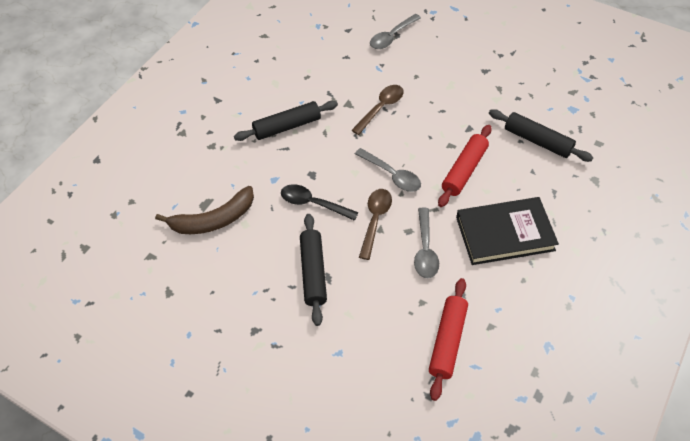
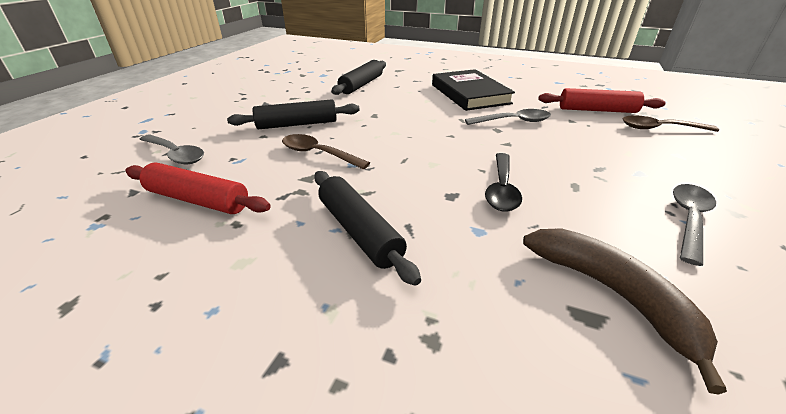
camera: 100 degrees left, 20 degrees down
(313, 272) = (604, 178): black rolling pin -> black rolling pin (297, 124)
(375, 220) = (497, 147): brown spoon -> brown spoon (660, 128)
(392, 175) = (427, 141): grey spoon -> grey spoon (689, 220)
(464, 170) = (406, 109): red rolling pin -> red rolling pin (198, 200)

